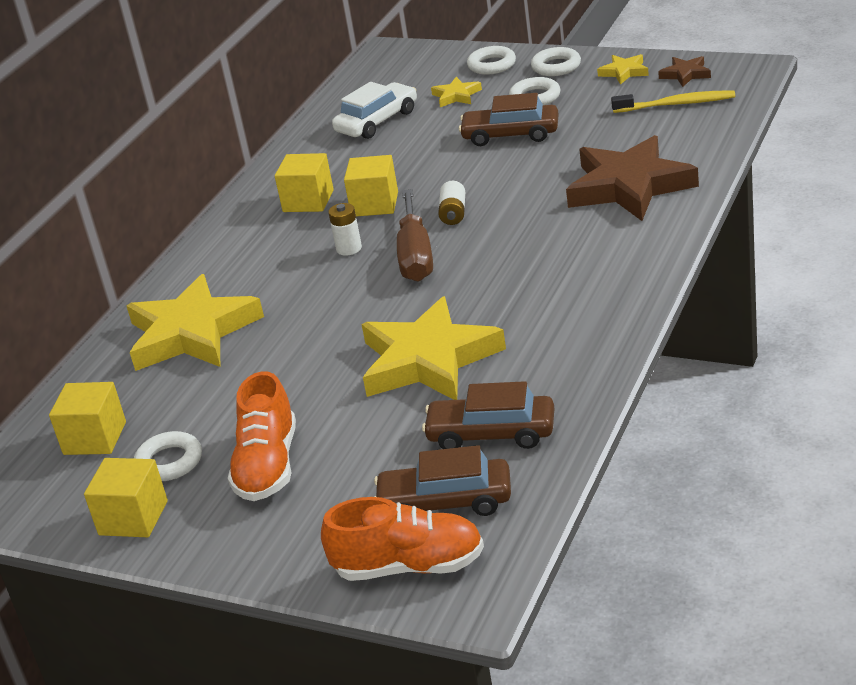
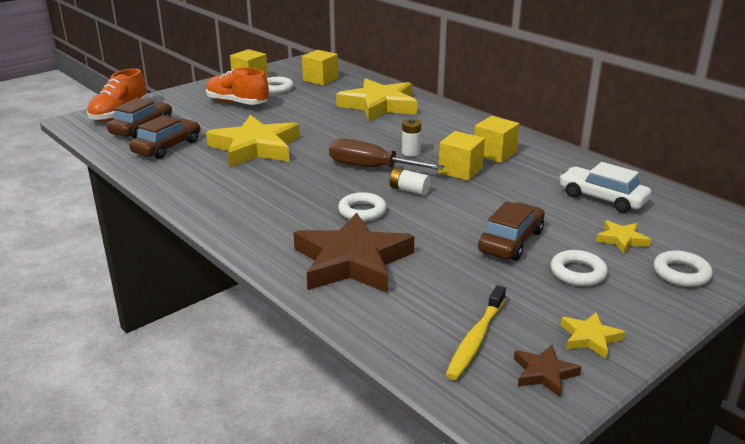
camera: 110 degrees right, 5 degrees down
(377, 121) = (602, 198): white car -> white car turned 150 degrees clockwise
(556, 66) = (644, 305): white ring -> white ring (362, 211)

